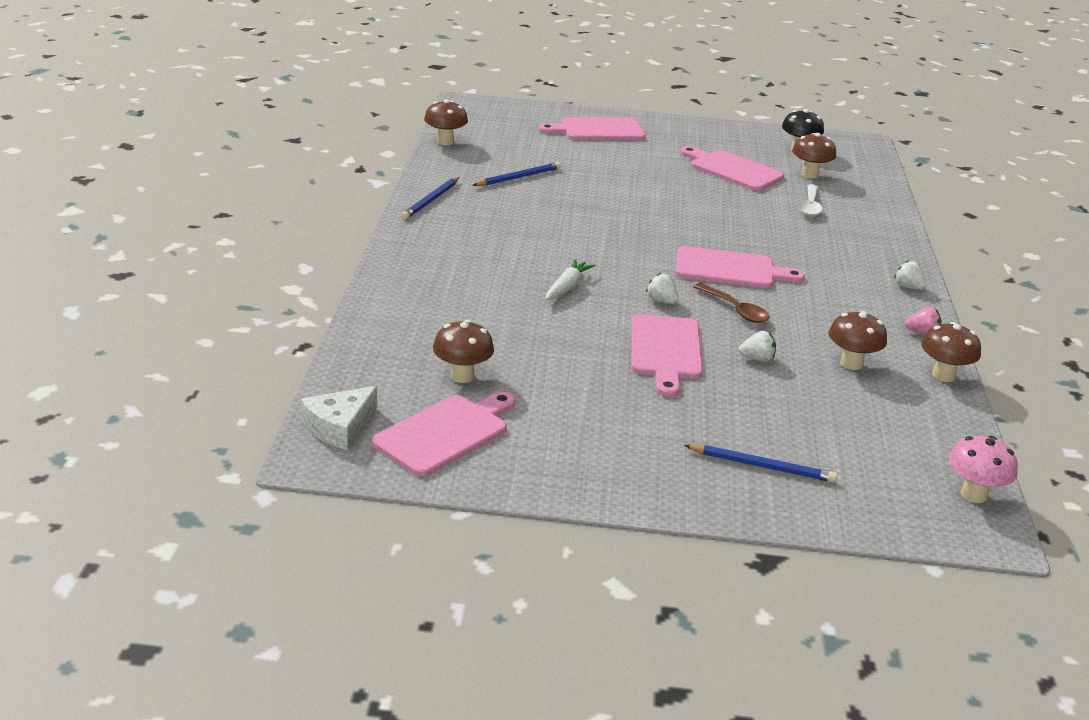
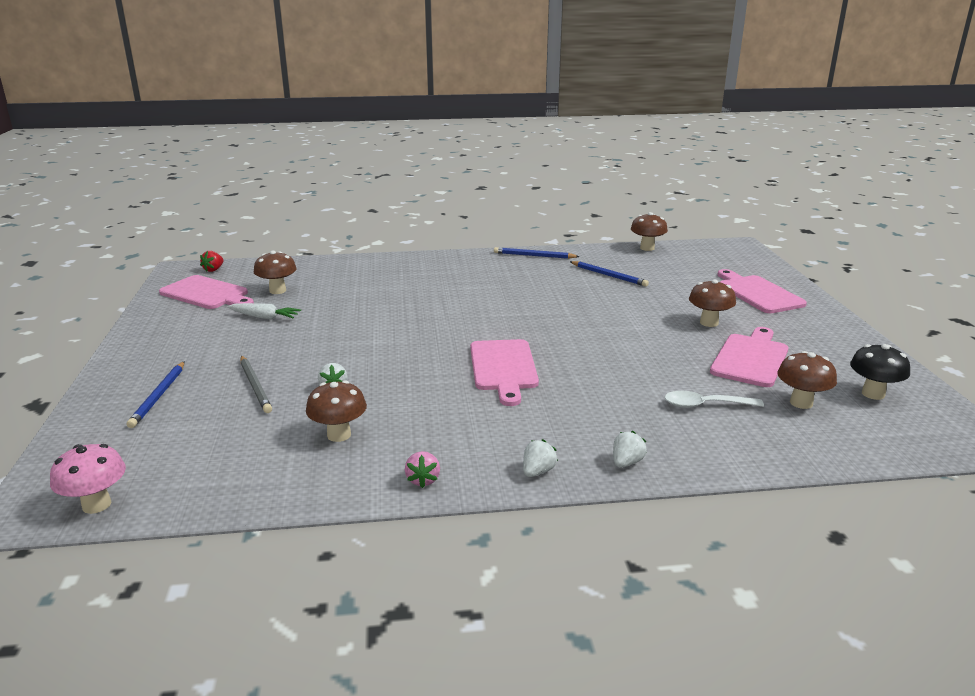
camera: 80 degrees right, 5 degrees down
(339, 427) = (213, 270): white cheese -> red strawberry
(567, 287) = (423, 308): white carrot -> white carrot (264, 317)
(661, 301) = (420, 342): white strawberry -> white strawberry (626, 462)
(665, 351) = (334, 349): pink cutting board -> none
(735, 310) = (421, 374): brown spoon -> none
(746, 403) = (255, 386): none -> grey pencil
(943, 375) = (330, 492): brown mushroom -> brown mushroom (709, 323)

